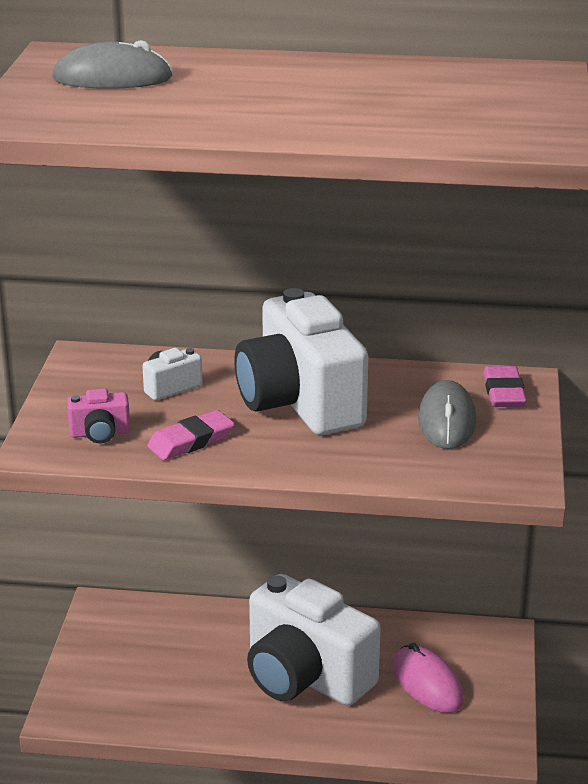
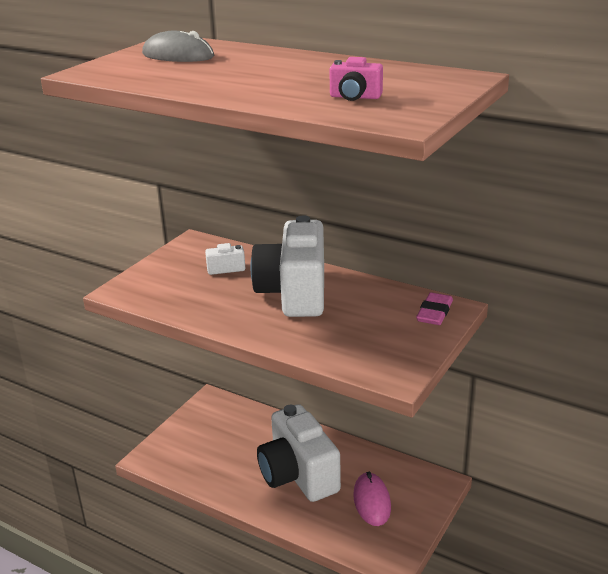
camera: 25 degrees right, 0 degrees up
(100, 434) = (160, 288): pink camera -> pink camera (355, 97)
(191, 441) = (207, 304): pink eraser -> none
(446, 421) = (379, 324): grey mouse -> none

